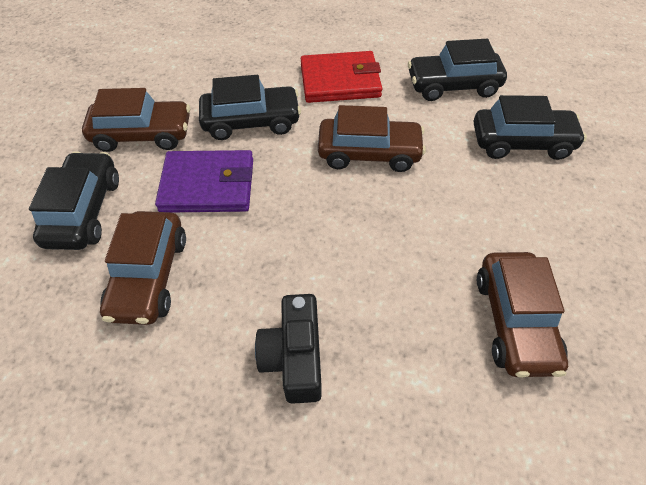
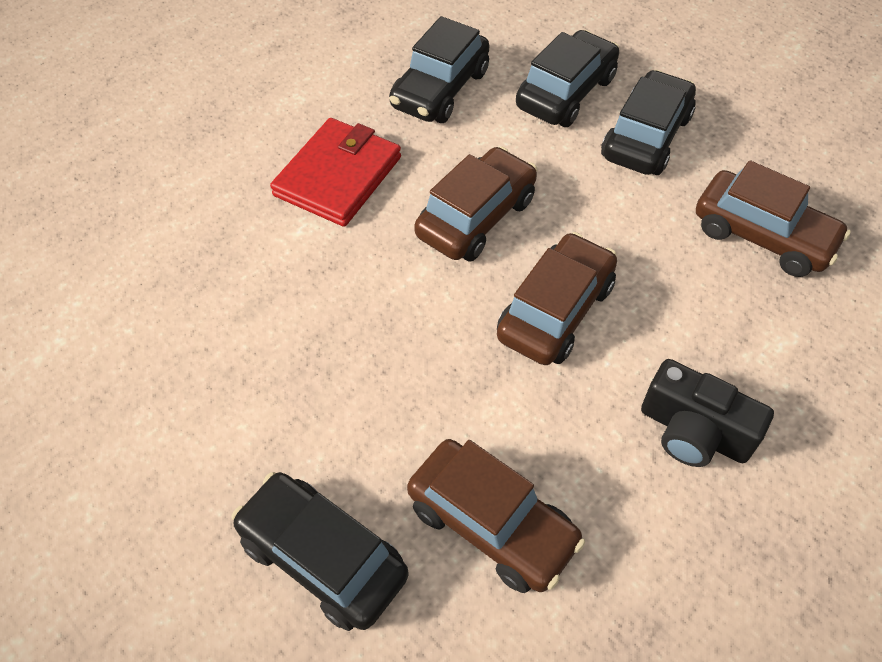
camera: 55 degrees left, 0 degrees up
(143, 134) = (237, 427): brown car -> brown car (555, 311)
(208, 185) = (394, 395): purple wallet -> none
(251, 121) = (325, 297): black car -> black car (646, 137)

